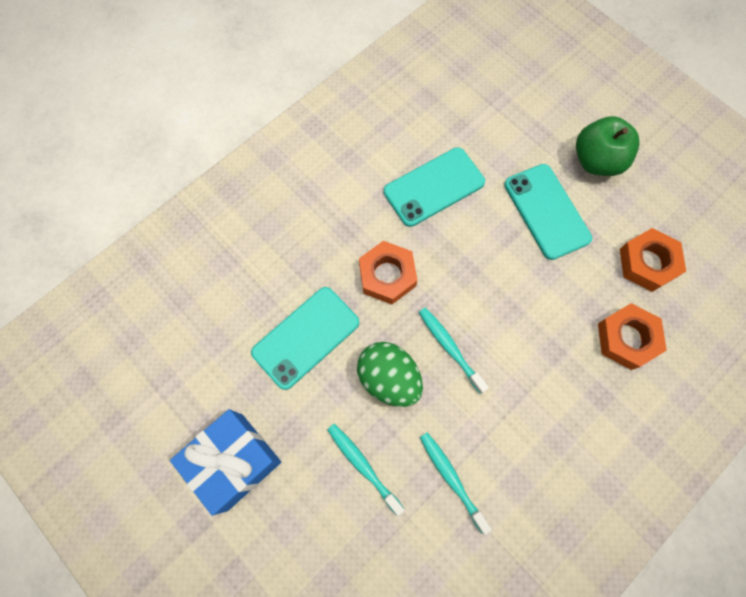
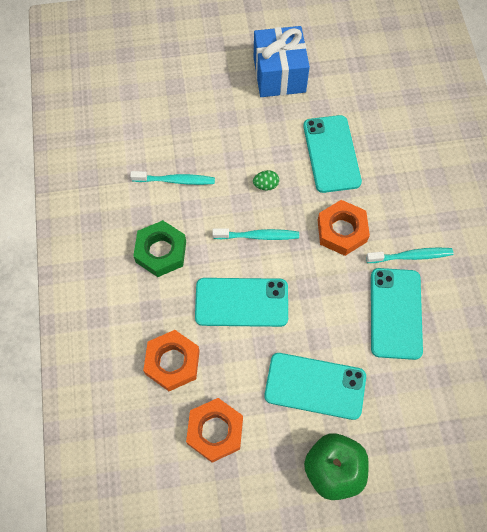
camera: 125 degrees right, 5 degrees down
(363, 466) = (223, 138): turquoise toothbrush -> turquoise toothbrush (411, 256)
(389, 378) = (266, 185): green egg -> green egg, size x0.46
(526, 317) = (241, 302): none -> turquoise phone
(538, 431) = (161, 251): none -> green nut

